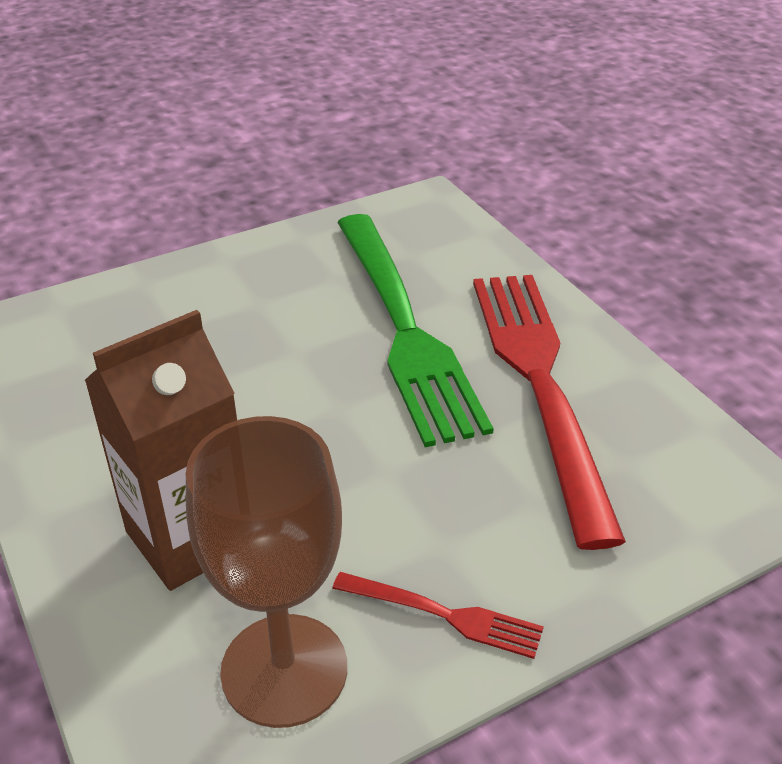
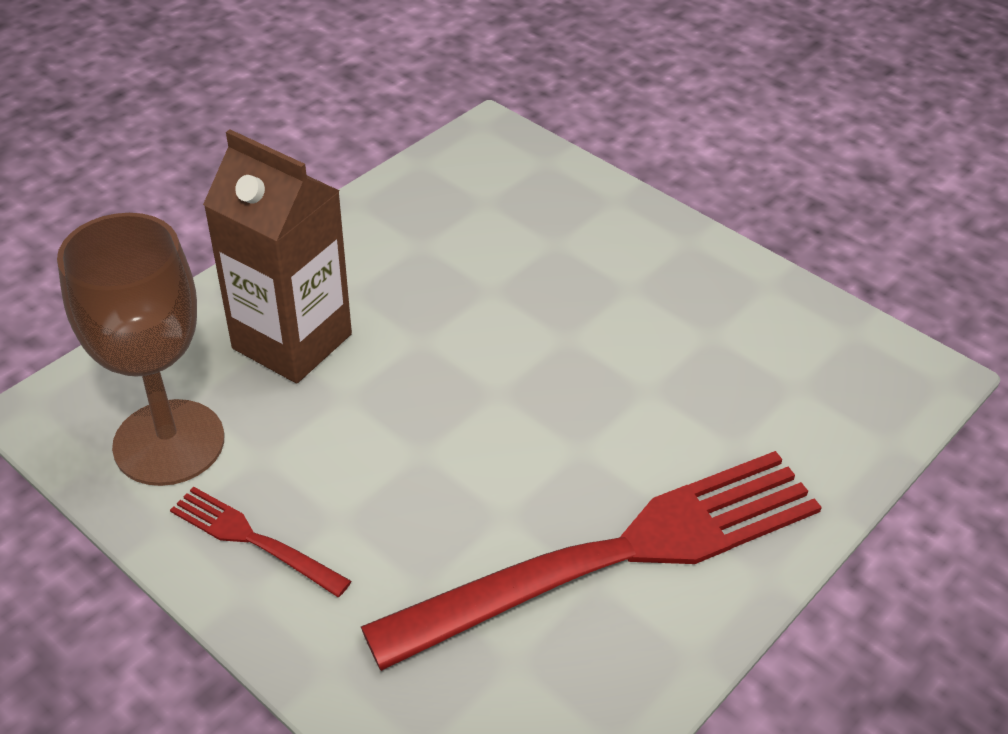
camera: 70 degrees right, 5 degrees up
(405, 330) = (649, 414): green fork -> none
(446, 615) = (252, 539): red fork -> red fork turned 120 degrees clockwise

